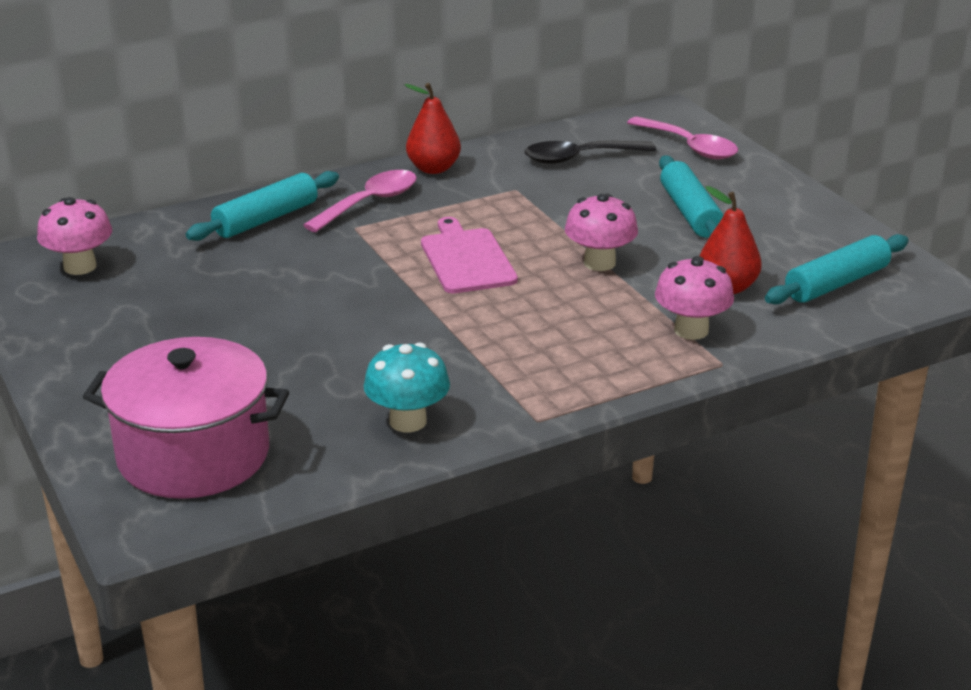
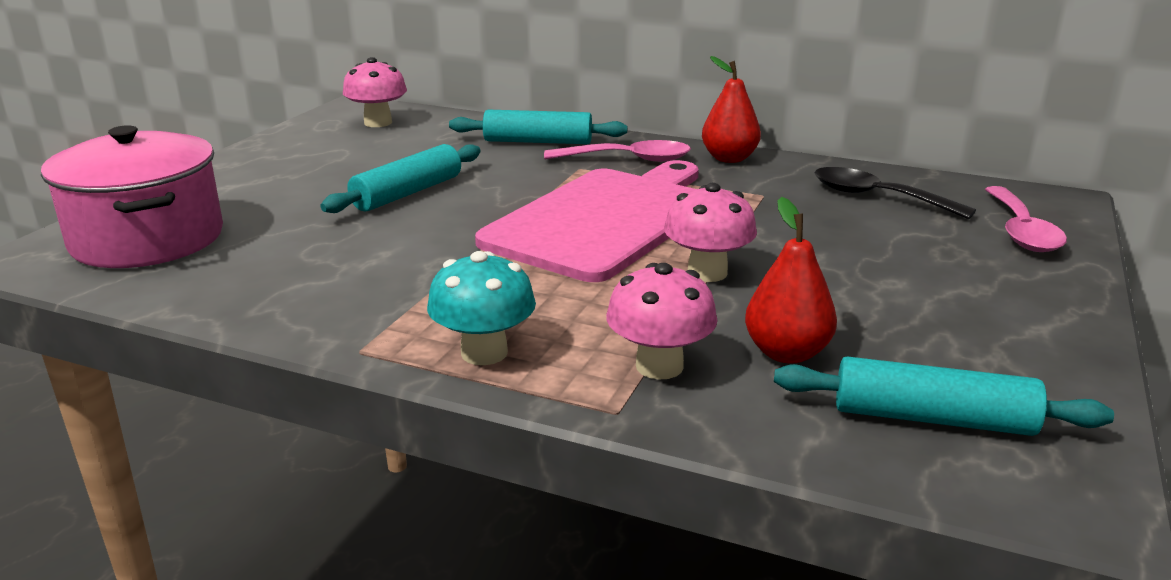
camera: 50 degrees right, 5 degrees down
(408, 421) = (287, 295): turquoise mushroom -> turquoise mushroom (484, 353)
(466, 259) = (605, 220): pink cutting board -> pink cutting board, size x1.81
(690, 212) = (896, 277): turquoise rolling pin -> turquoise rolling pin (407, 193)

